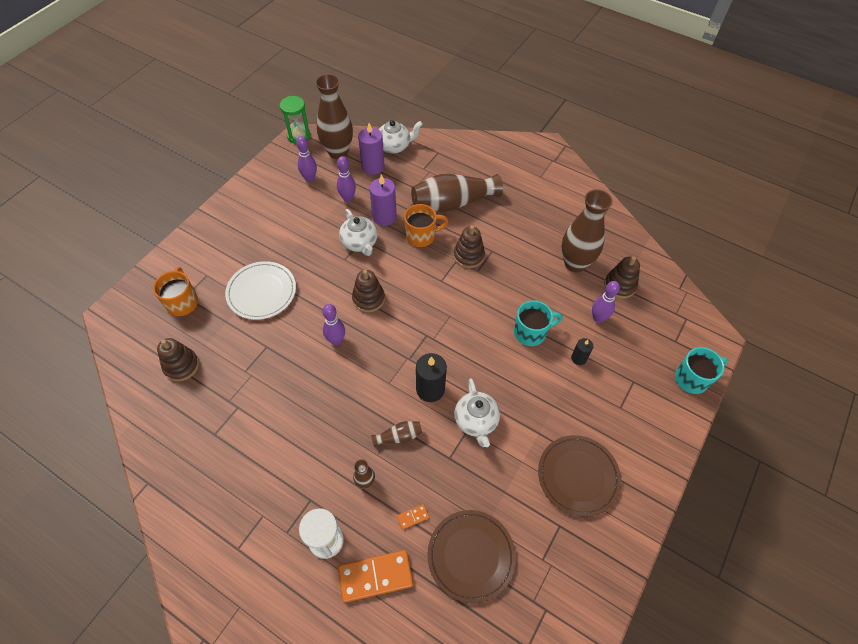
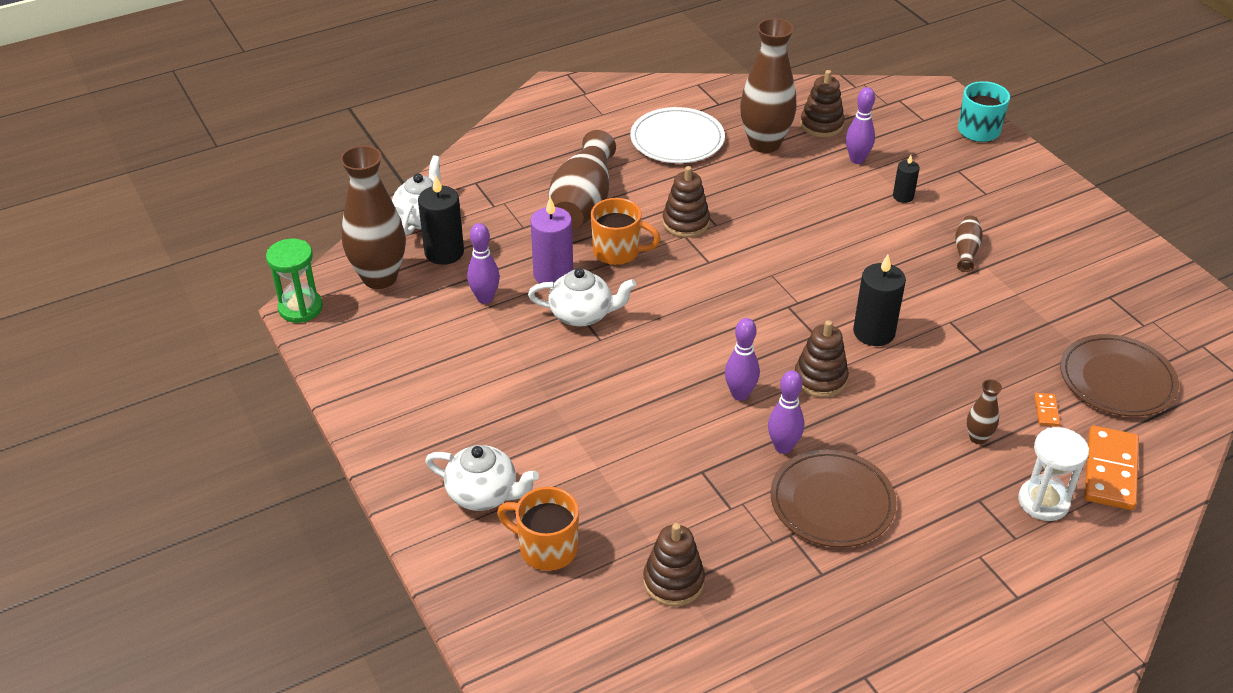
camera: 60 degrees left, 15 degrees down
(261, 292) = (595, 447): white plate -> white plate (677, 140)
(309, 178) = (407, 325): purple bowling pin -> purple bowling pin (783, 447)
(368, 299) = (690, 339): brown stacking toy -> brown stacking toy (820, 379)
(373, 166) = (444, 252): purple candle -> black candle
(399, 436) = (928, 385): brown vase -> brown vase (966, 251)
(421, 236) = (618, 252): orange mug -> orange mug turned 90 degrees clockwise
(476, 421) = (942, 310): white teapot -> white teapot (483, 494)
(531, 332) = (843, 218): turquoise mug -> none
(578, 476) = (1056, 259): brown plate -> brown plate (832, 502)

